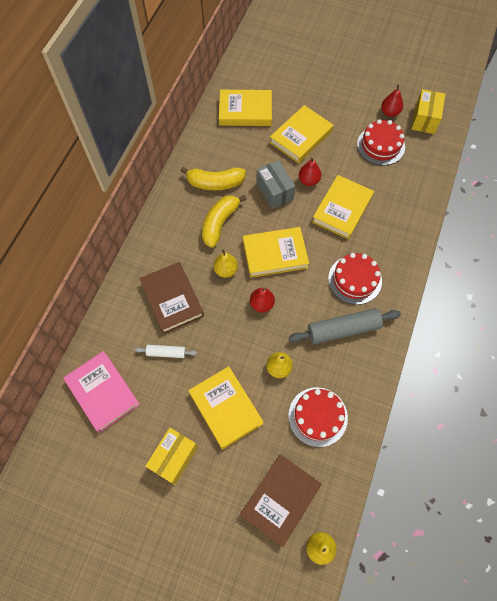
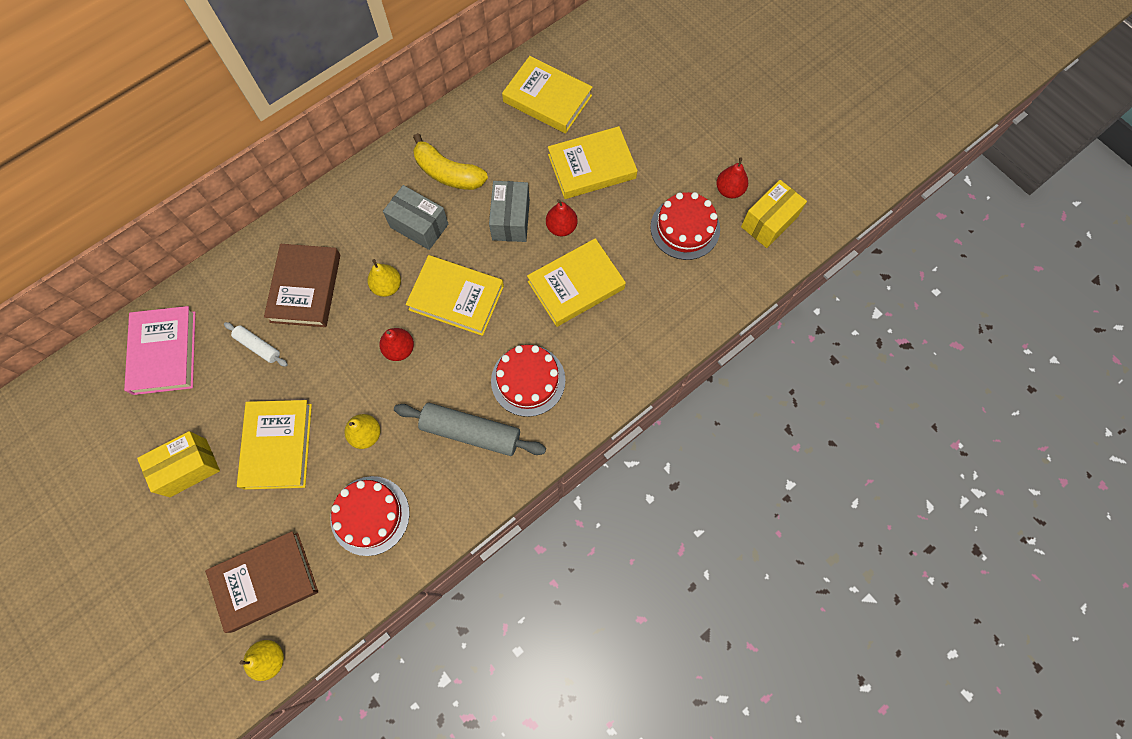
camera: 30 degrees right, 5 degrees up
(219, 223) = (419, 226): yellow banana -> grey box

